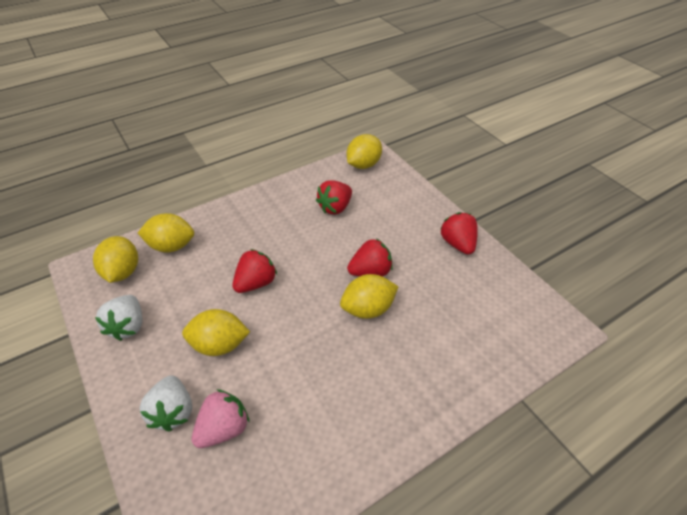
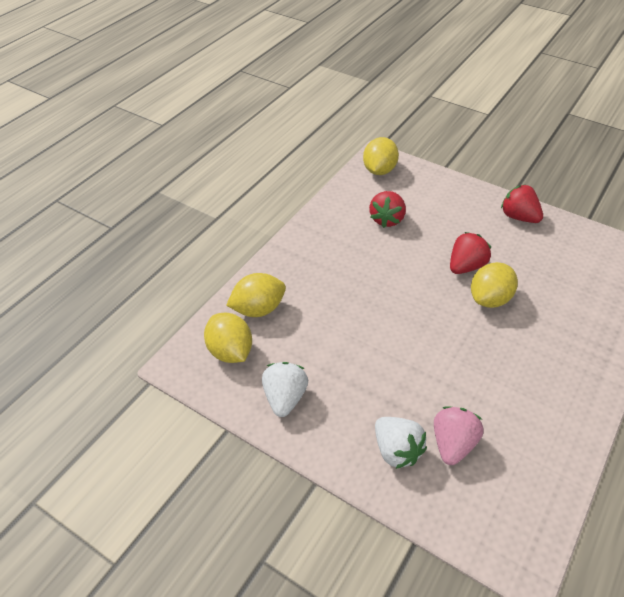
camera: 25 degrees left, 0 degrees up
(128, 326) = (285, 398): white strawberry -> white strawberry turned 150 degrees counterclockwise
(219, 344) = (387, 379): yellow lemon -> none
(256, 283) = (372, 313): red strawberry -> none

